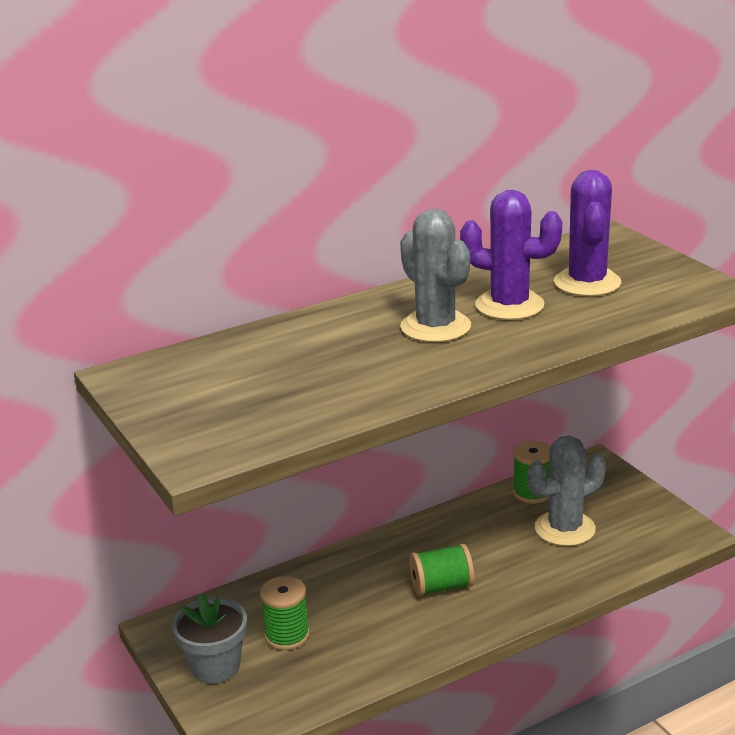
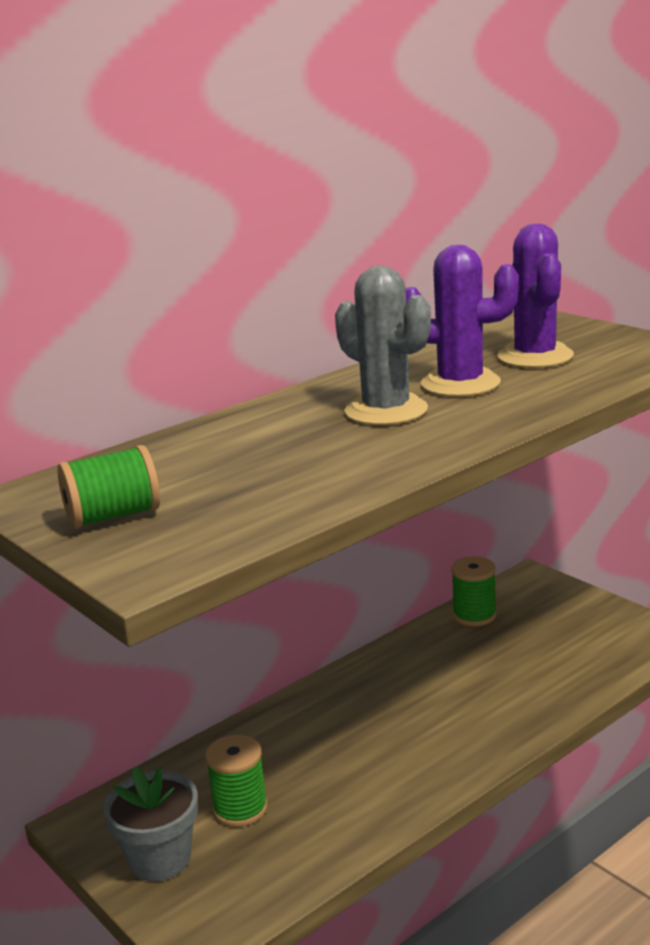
camera: 10 degrees left, 5 degrees down
(441, 586) = (407, 727): green spool -> green spool (113, 516)
(564, 529) = (523, 647): grey cactus -> none

